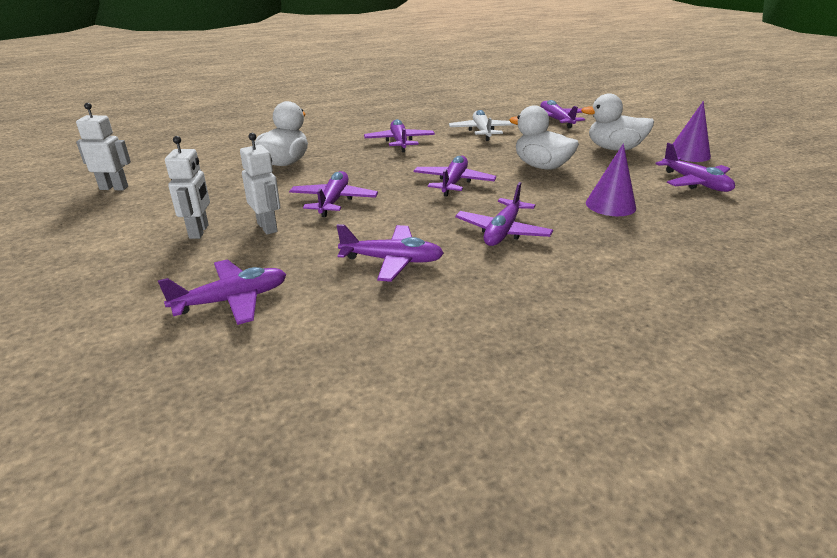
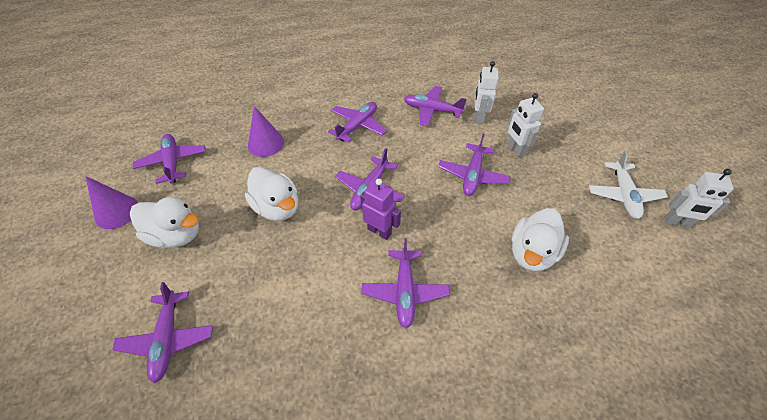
camera: 170 degrees left, 20 degrees up
(199, 231) = (562, 150): white robot -> white robot (479, 117)
(232, 300) = (515, 95): purple plane -> none
(431, 162) = (379, 231): none -> purple robot
(482, 131) = (292, 310): white plane -> white plane (623, 195)

